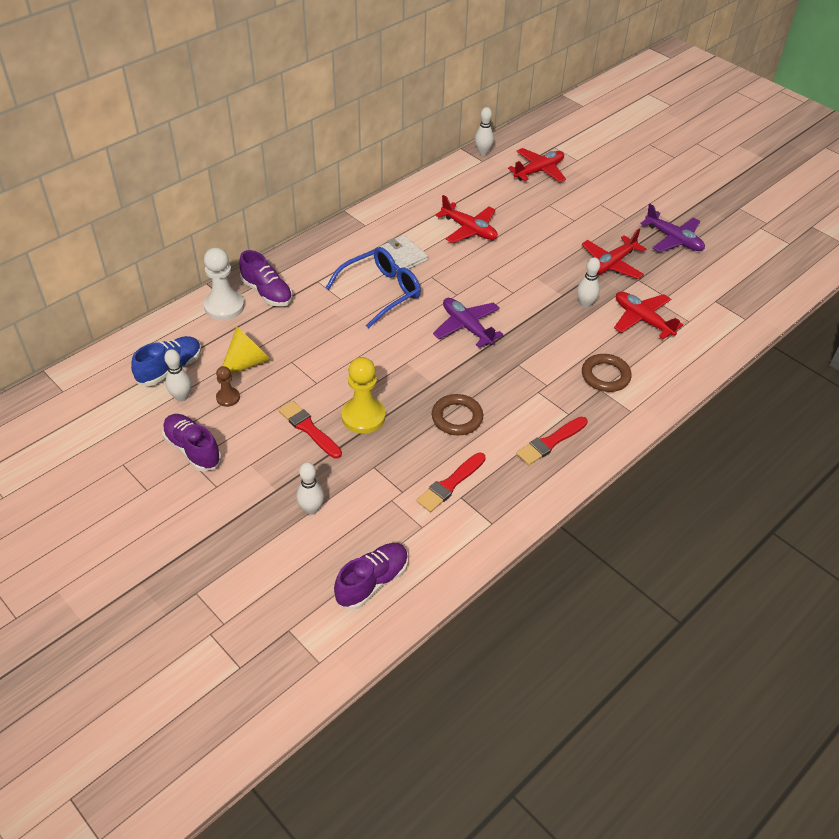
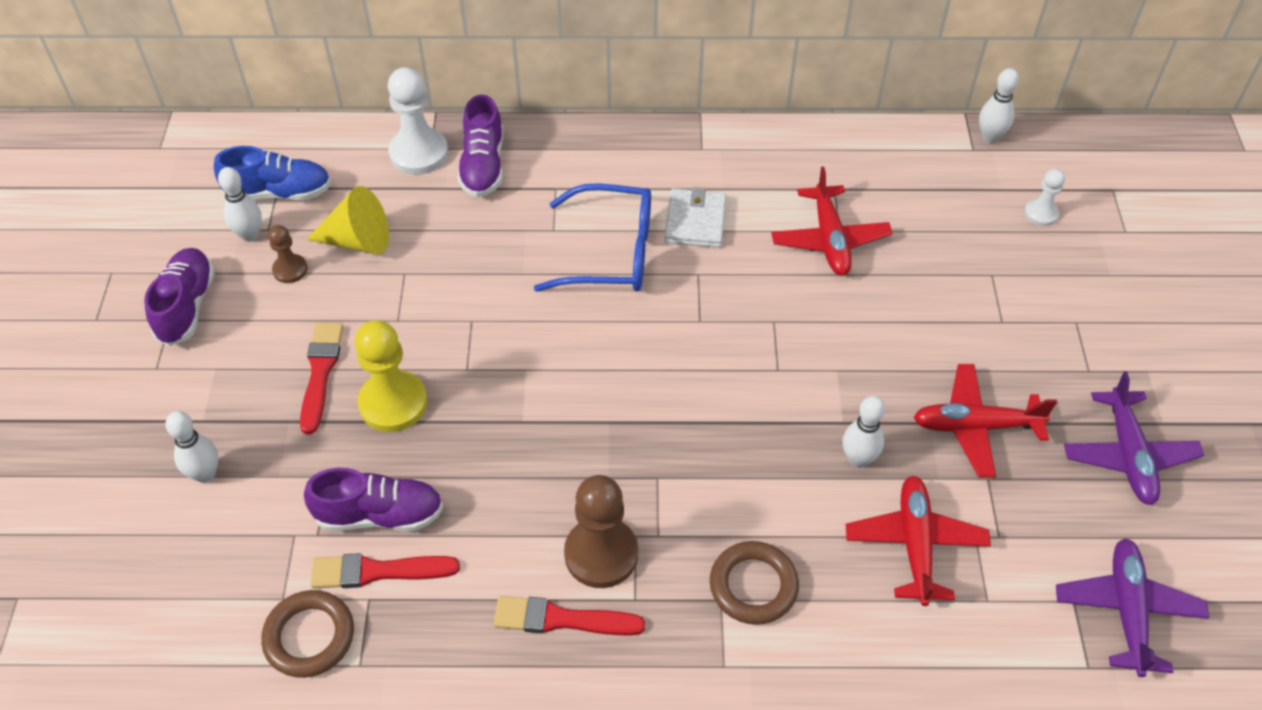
camera: 45 degrees right, 5 degrees up
(372, 582) = (153, 619): purple shoe -> purple shoe (380, 515)
(457, 417) = (492, 490): brown ring -> brown ring (309, 636)
(467, 327) = (656, 376): purple plane -> purple plane (1127, 610)
(534, 408) = (601, 554): none -> brown pawn
(539, 171) = (1040, 213): red plane -> white pawn

